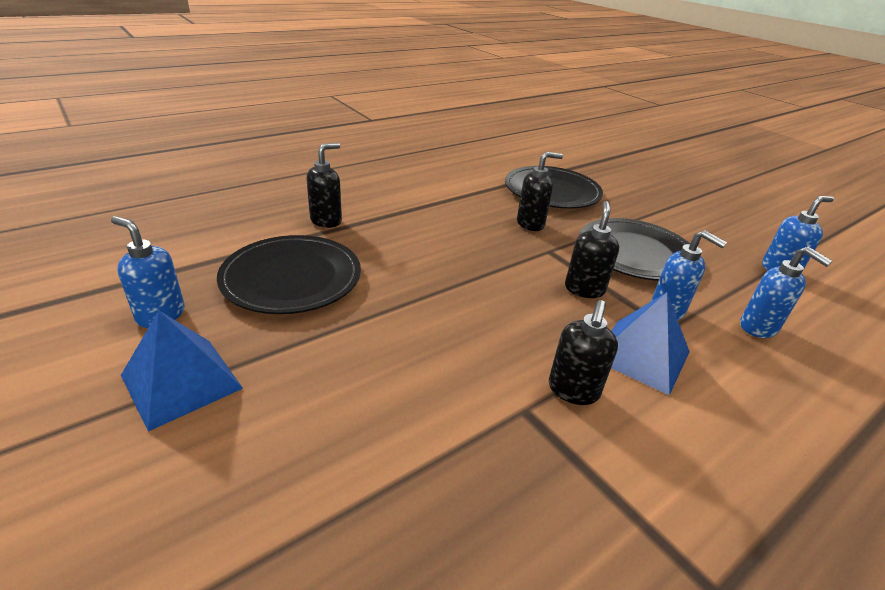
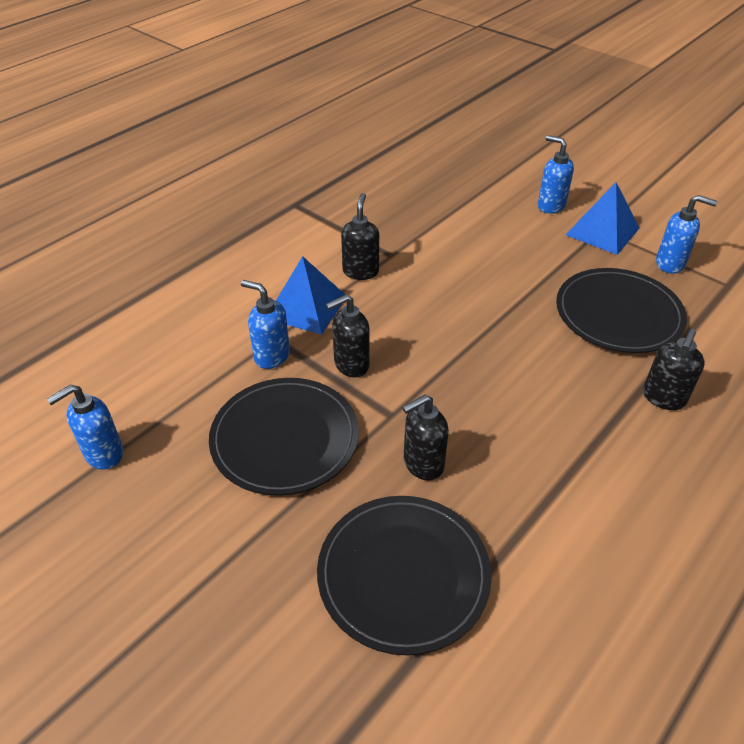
camera: 170 degrees right, 10 degrees up
(584, 289) = (351, 365): black soap dispenser -> black soap dispenser turned 60 degrees clockwise
(758, 328) = (187, 357): blue soap dispenser -> blue soap dispenser (550, 206)

